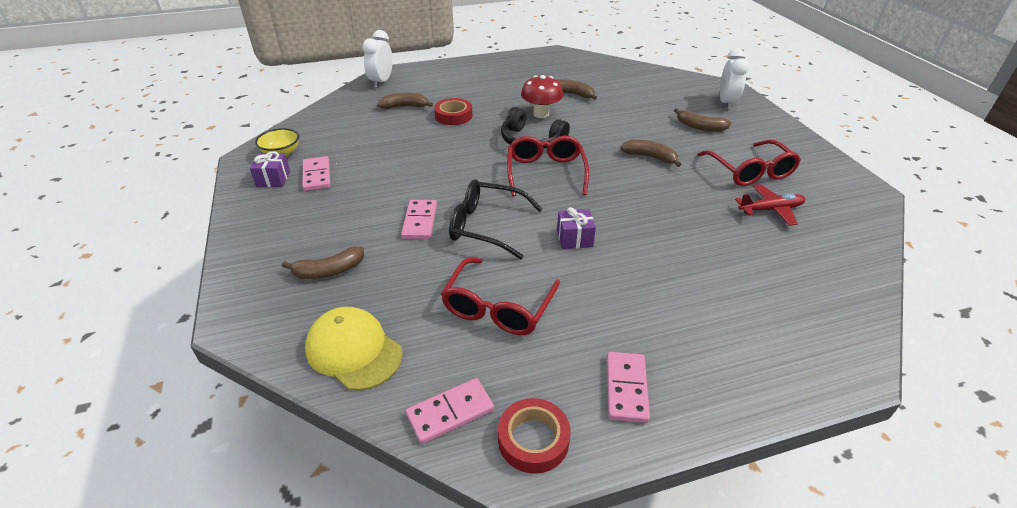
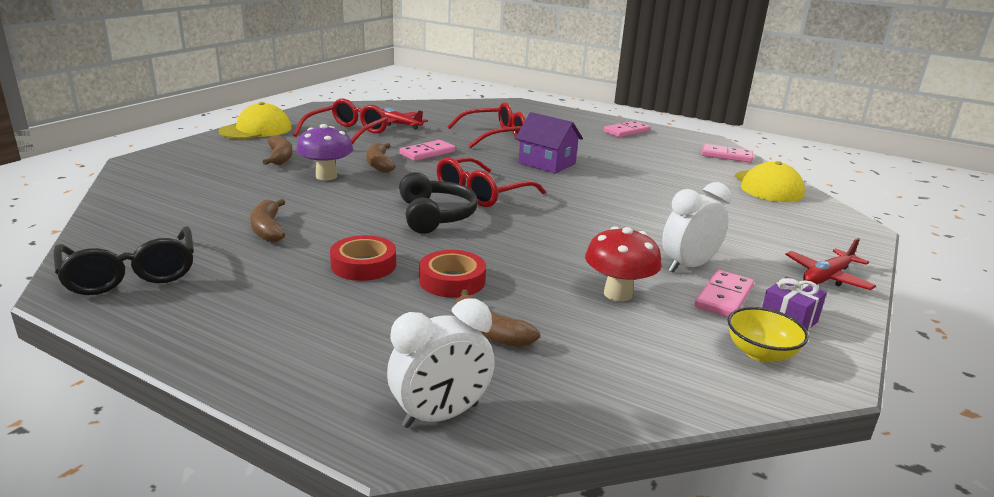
camera: 135 degrees left, 15 degrees down
(256, 228) = (827, 277): none -> red plane
(329, 271) = (762, 221): brown banana -> none
(420, 221) = (649, 215): pink domino -> pink domino (427, 153)
(486, 226) = (597, 191): black glasses -> black glasses (131, 274)
(498, 307) = (652, 165): red glasses -> red glasses (495, 136)
(533, 439) = (693, 140): red tape -> red tape (363, 265)
(541, 114) = (359, 230): red mushroom -> red mushroom (618, 294)
(574, 238) = (547, 163): purple gift -> purple house
(642, 131) = (326, 176): none -> purple mushroom
(726, 103) = (197, 156): white clock -> white clock (688, 266)
(788, 137) = (256, 130): none -> yellow cap

